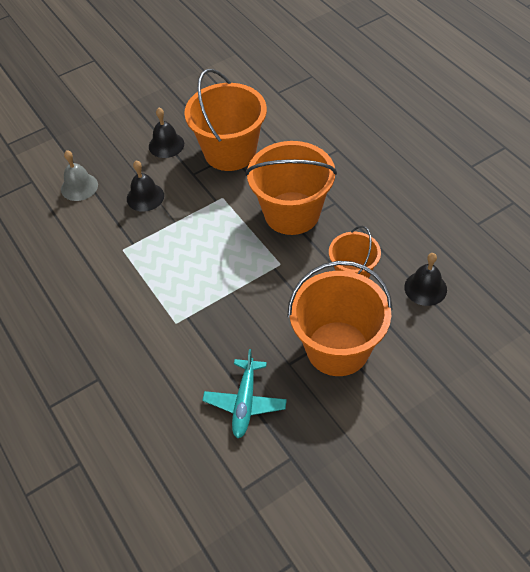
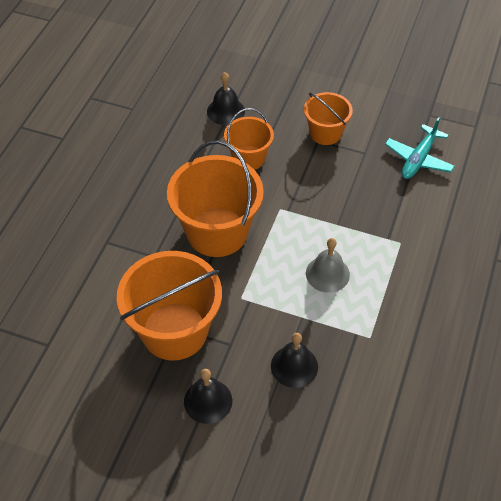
camera: 130 degrees left, 0 degrees up
(79, 187) = (333, 443): grey bell -> grey bell (327, 274)
(245, 403) = (418, 159): turquoise plane -> turquoise plane turned 150 degrees clockwise
(337, 348) = (325, 133): orange bucket -> orange bucket, size x0.57

